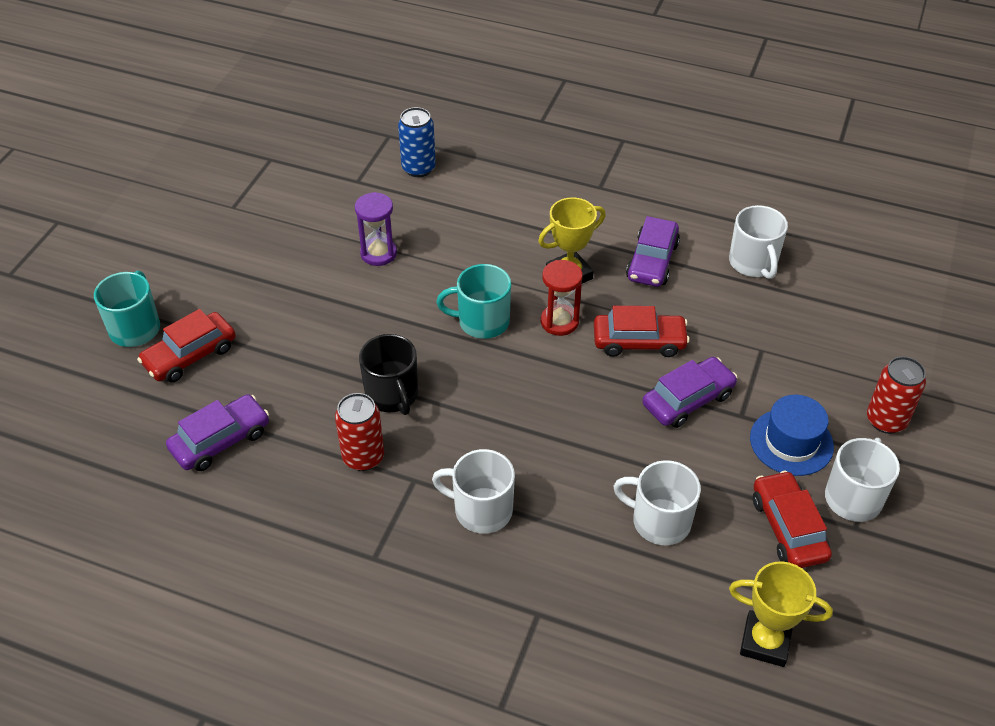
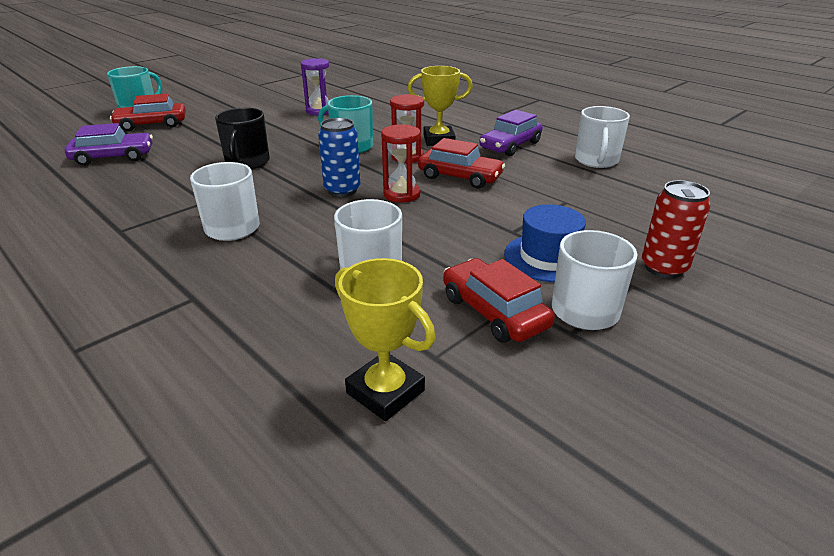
camera: 25 degrees right, 15 degrees down
(363, 457) = (187, 183): red can -> none
(418, 168) = (386, 89): blue can -> blue can (342, 190)
(603, 394) = (401, 194): none -> red hourglass
(688, 400) = (471, 212): purple car -> none
(788, 528) = (494, 312): red car -> red car turned 45 degrees counterclockwise

